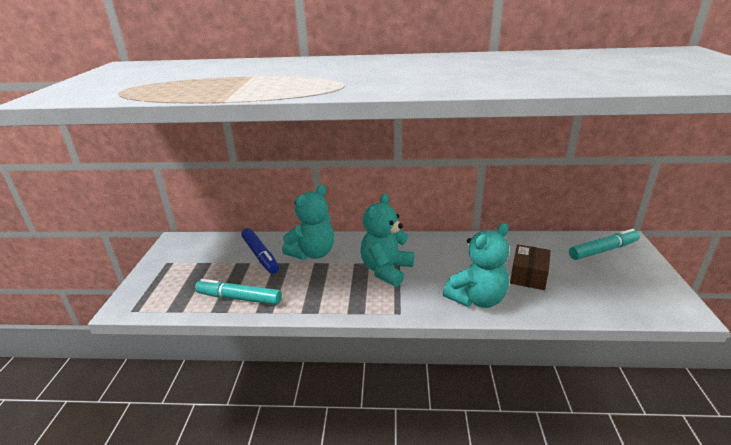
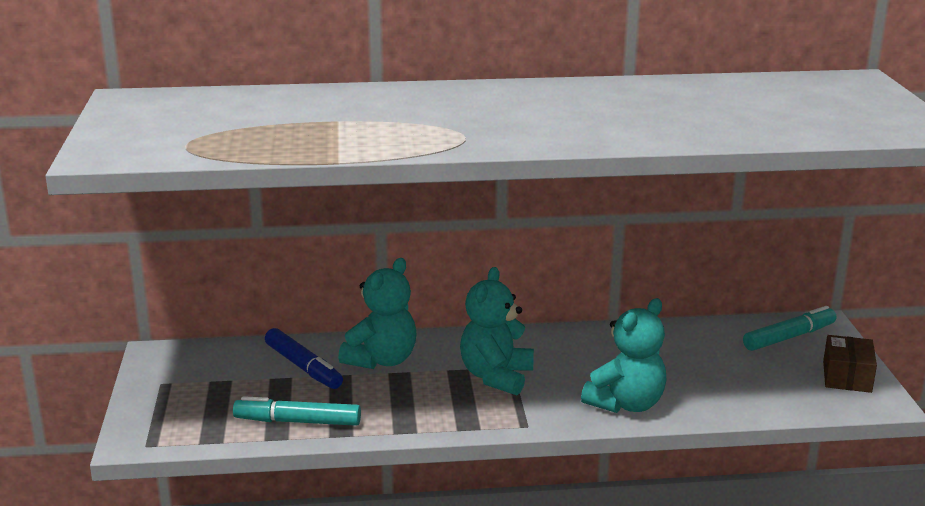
camera: 10 degrees left, 5 degrees down
(528, 276) = (691, 373): brown box -> brown box (847, 377)

